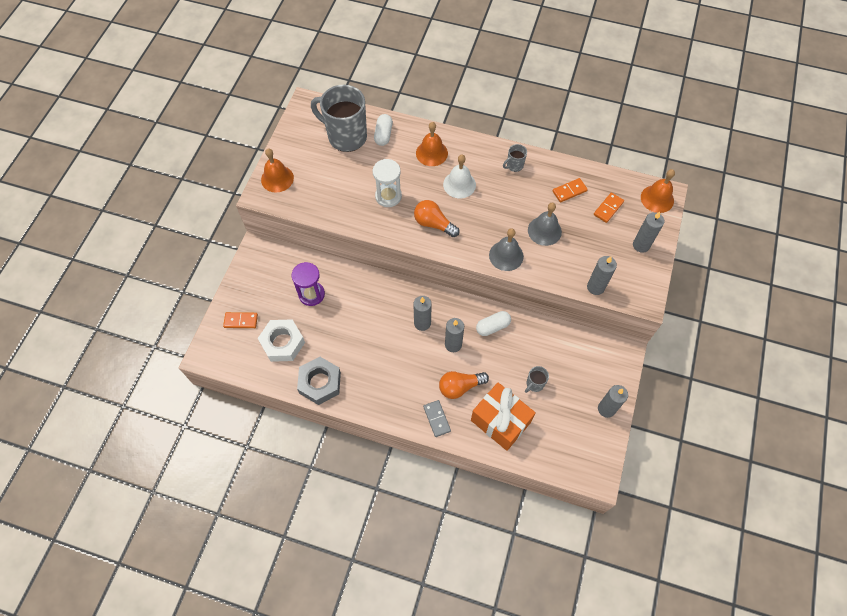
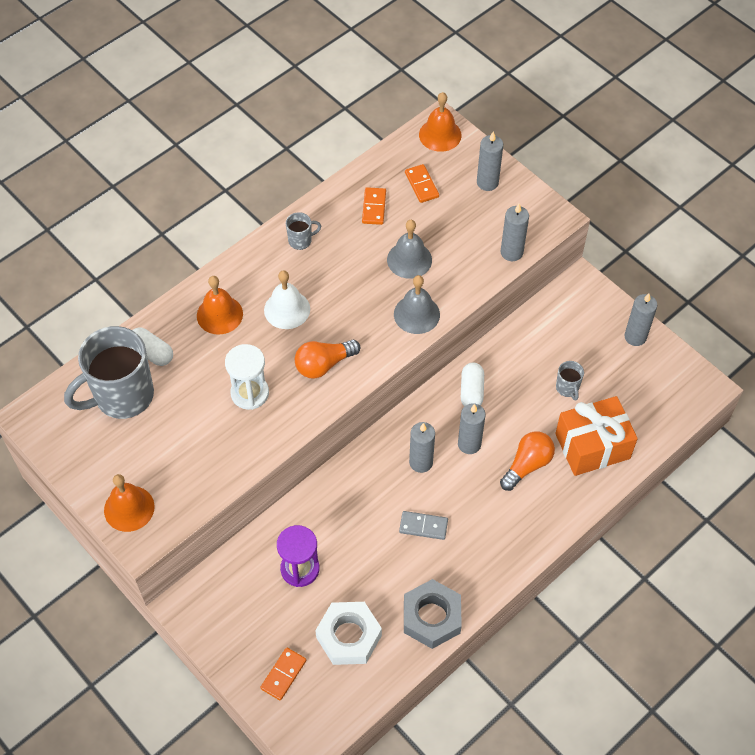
camera: 60 degrees left, 5 degrees down
(436, 419) = (553, 510): grey domino -> grey domino (423, 526)
(460, 387) = (527, 465): orange light bulb -> orange light bulb turned 150 degrees counterclockwise
(514, 166) = (301, 241): grey mug -> grey mug turned 105 degrees counterclockwise

